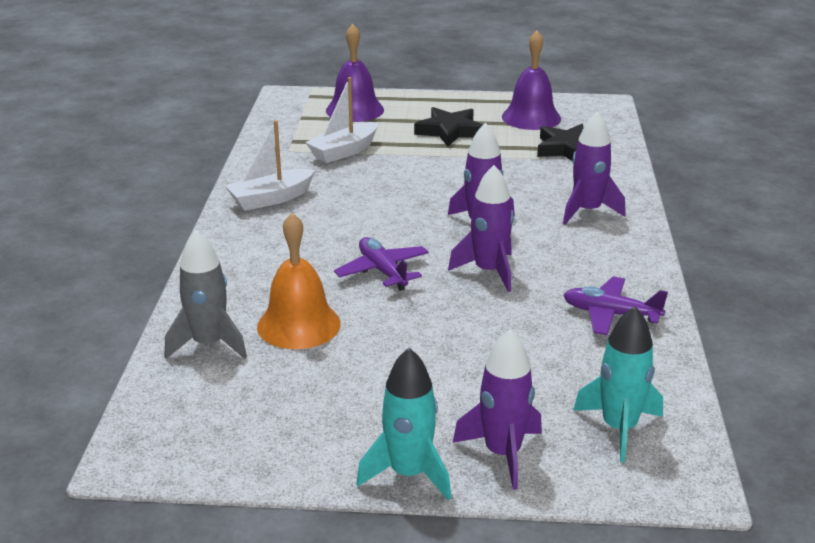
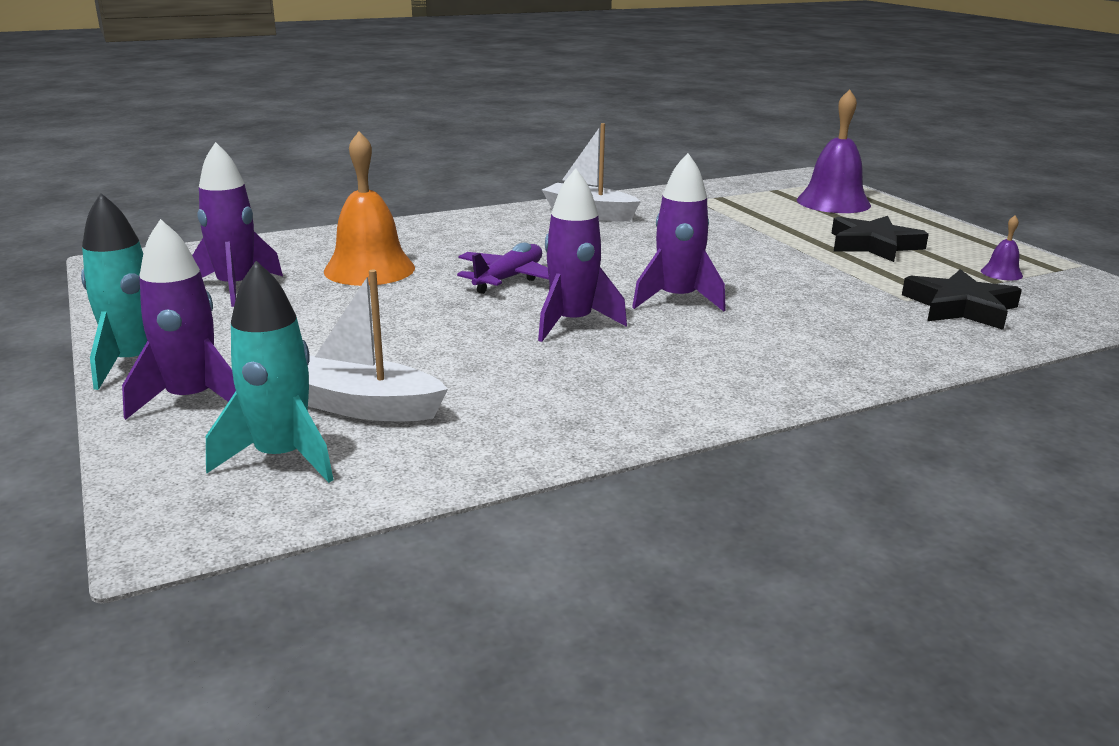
camera: 60 degrees right, 5 degrees down
(209, 344) = (307, 248): grey rocket -> none
(344, 151) = (733, 217): white boat -> white boat (365, 407)
(531, 117) = (1001, 273): purple bell -> purple bell, size x0.44
(587, 211) = (807, 347): purple rocket -> purple rocket (236, 287)
(611, 314) = (553, 406): purple plane -> none

